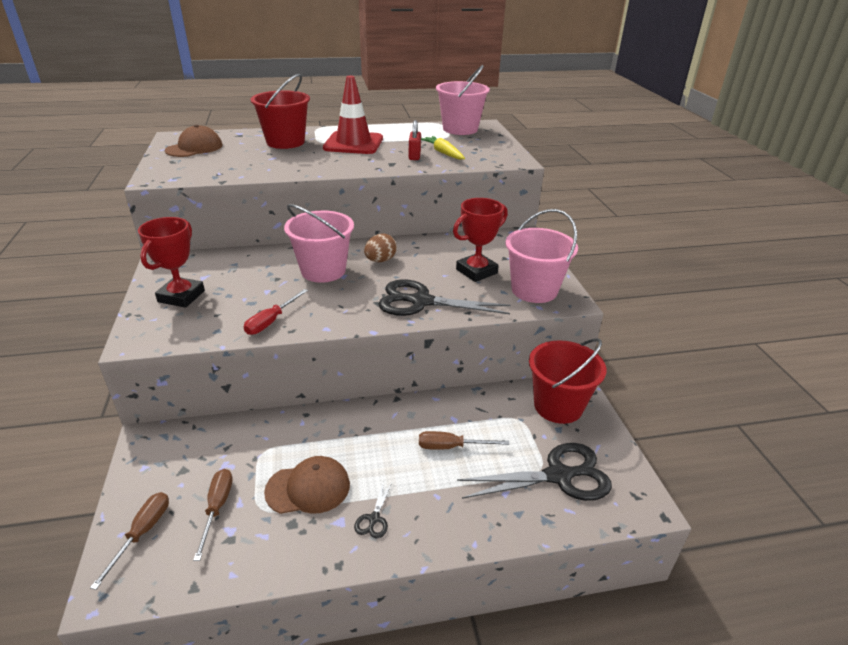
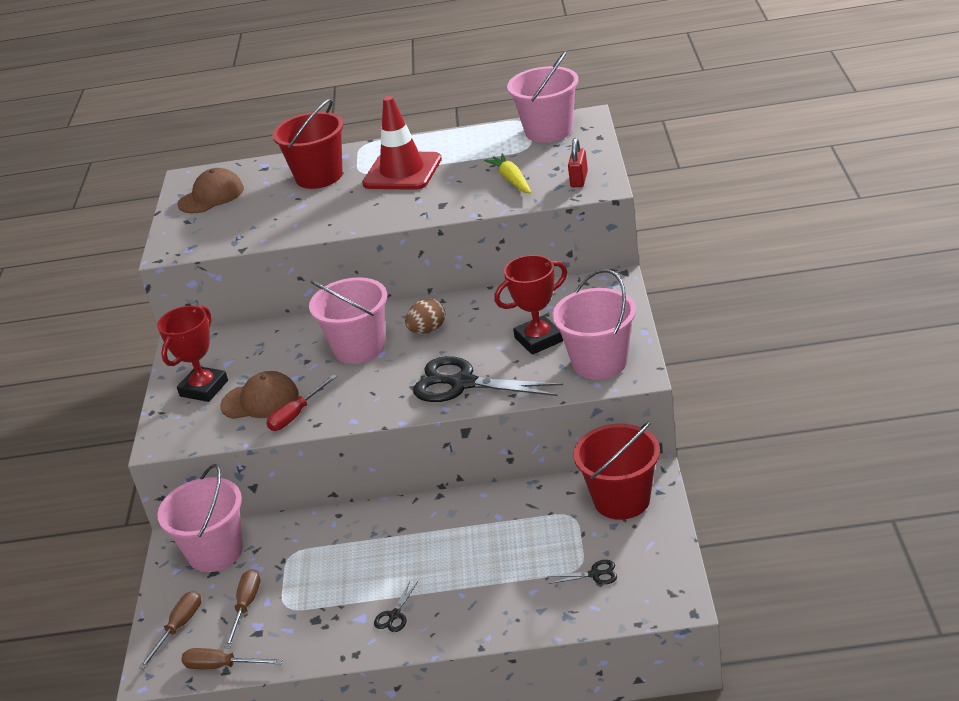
camera: 15 degrees right, 0 degrees up
(186, 449) = (215, 552): none -> pink bucket
(308, 488) = (334, 588): brown cap -> brown cap (260, 400)
(414, 156) = (473, 188): red padlock -> red padlock (579, 179)
(451, 447) = (488, 546): brown screwdriver -> brown screwdriver (222, 666)
(558, 476) = (595, 574): black scissors -> black scissors, size x0.42

